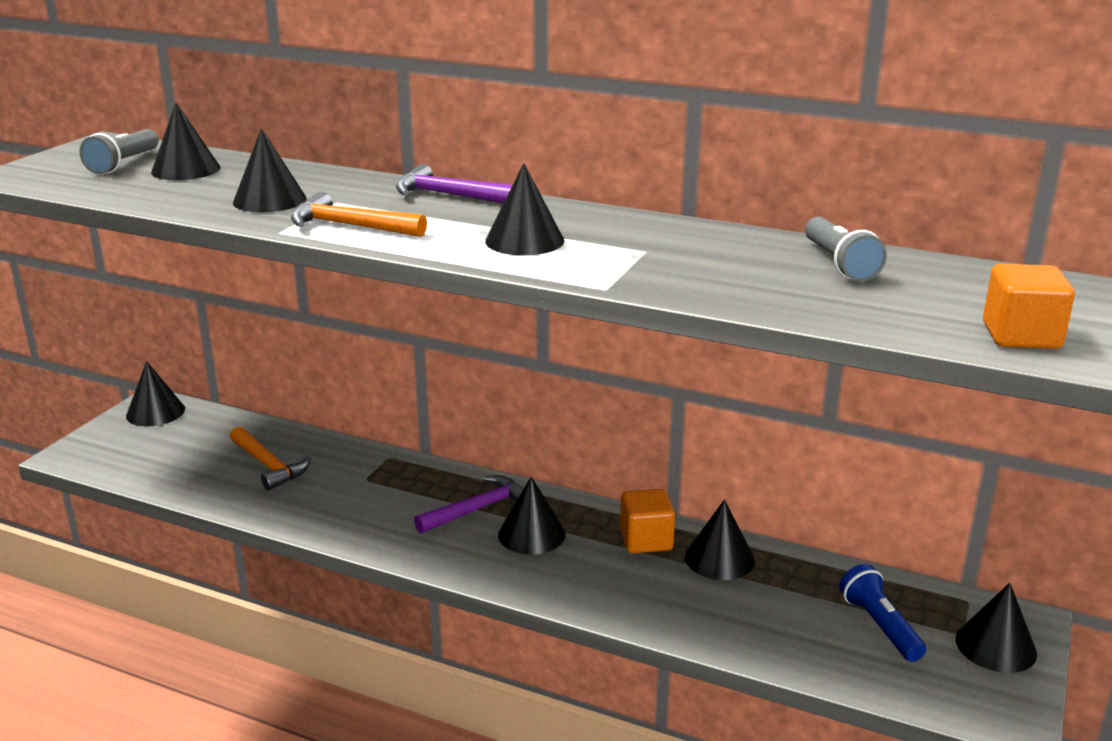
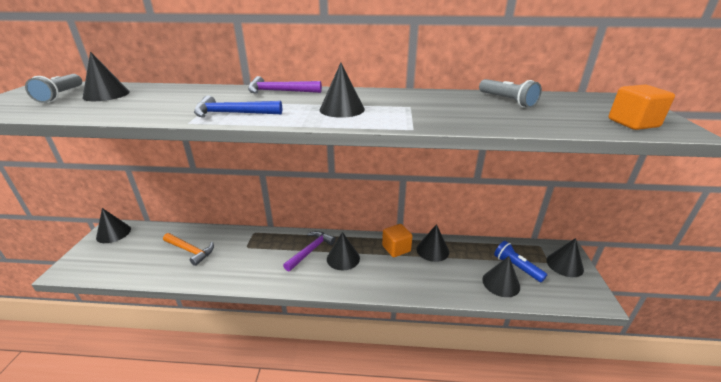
camera: 20 degrees left, 5 degrees up
(269, 200) = (171, 105): black cone -> black cone (501, 283)
(350, 226) = (233, 113): orange hammer -> blue hammer

